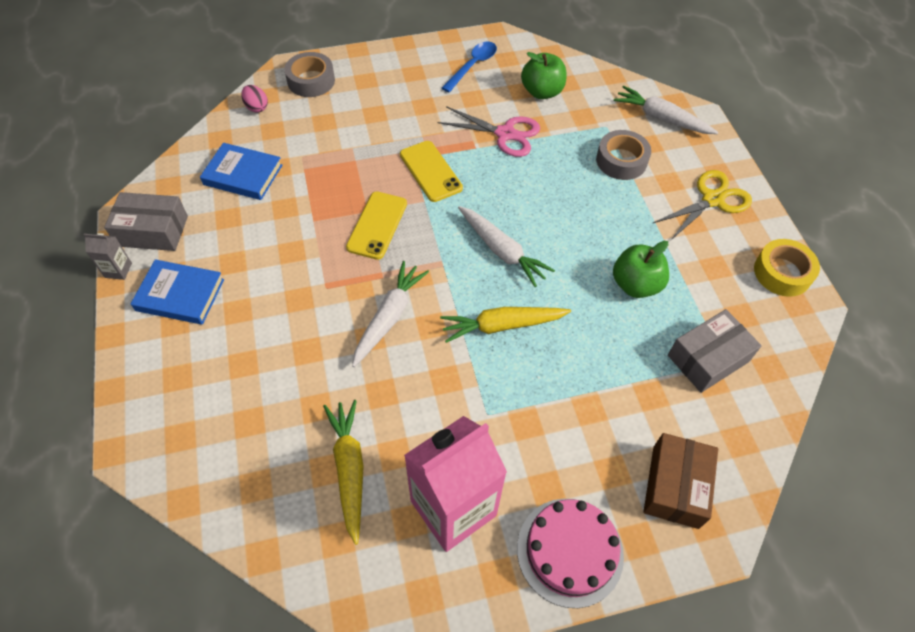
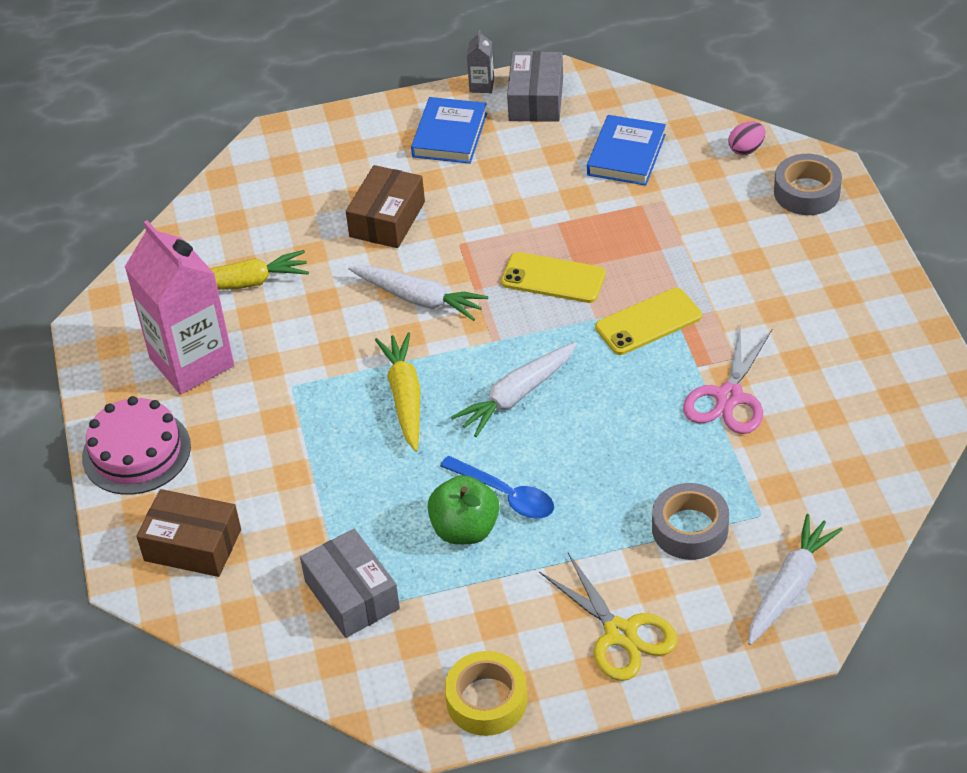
camera: 95 degrees right, 10 degrees down
(283, 343) = (387, 219): none -> brown box
(473, 66) = (872, 358): blue spoon -> blue spoon (506, 495)
(542, 92) = (826, 439): green apple -> none

